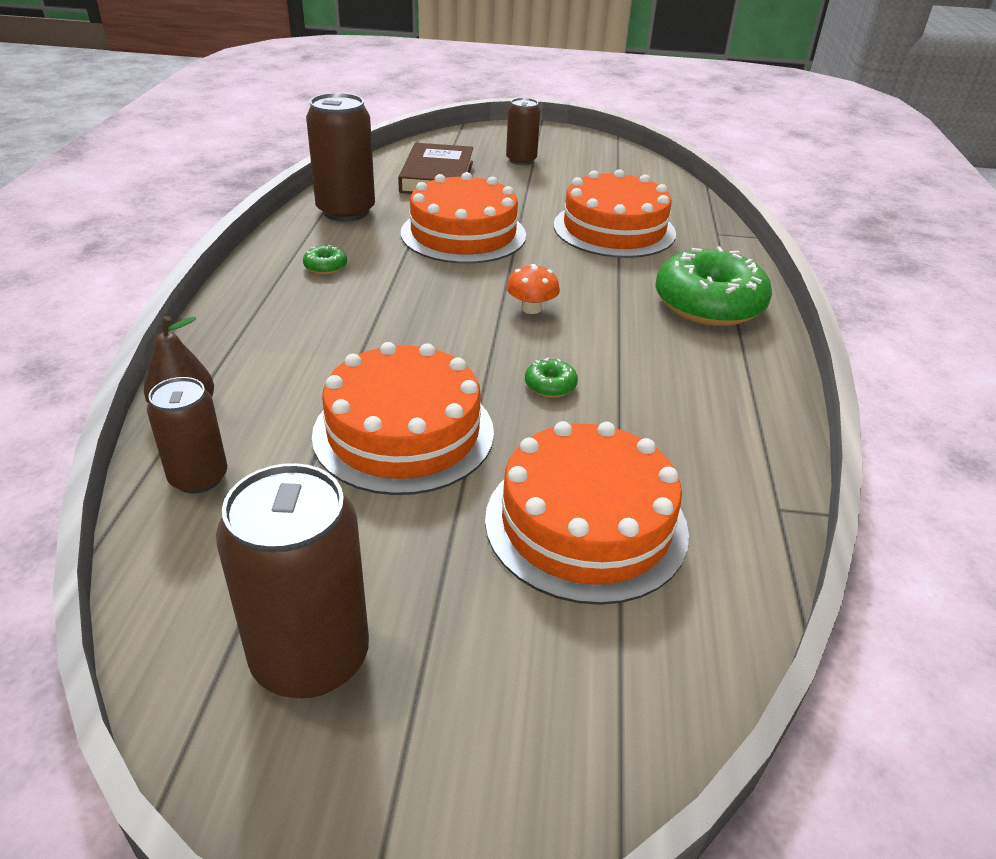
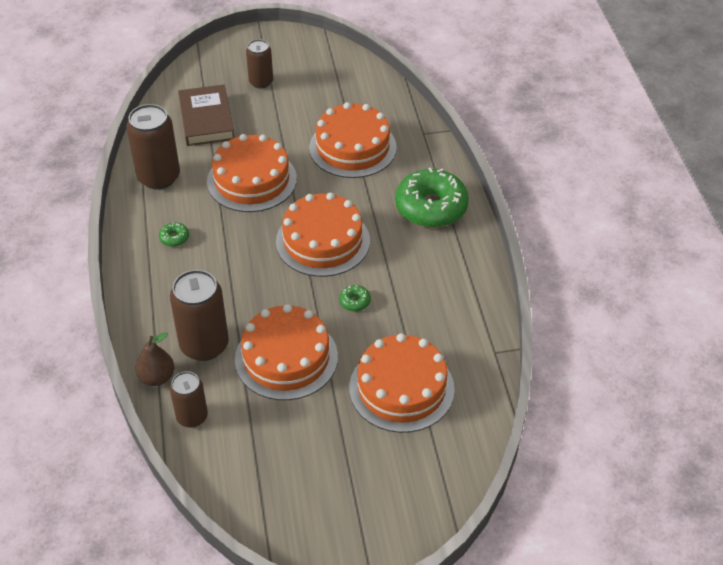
camera: 15 degrees left, 10 degrees up
(310, 657) = (300, 492): brown can -> brown can (204, 345)
(531, 308) = (323, 241): orange mushroom -> orange cake

